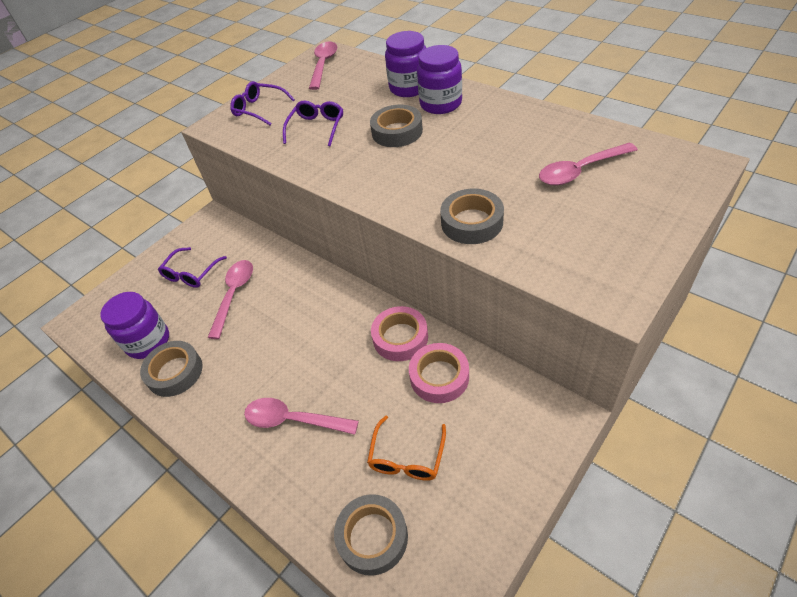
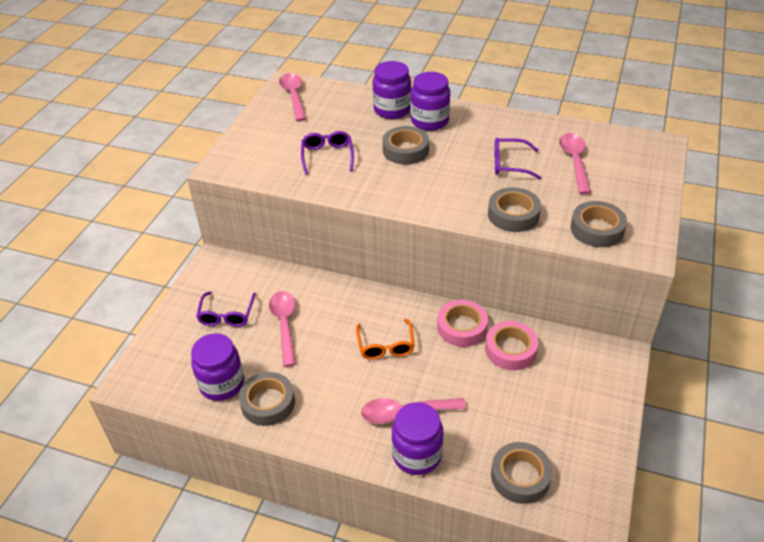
camera: 25 degrees left, 5 degrees down
(259, 109) = (256, 146): purple glasses -> purple glasses (509, 164)
(278, 473) = (417, 455): none -> purple jar
(407, 457) = (516, 415): orange glasses -> orange glasses (386, 346)
(564, 258) = (597, 229): none -> grey tape
(580, 170) = (574, 162): pink spoon -> pink spoon turned 135 degrees clockwise

